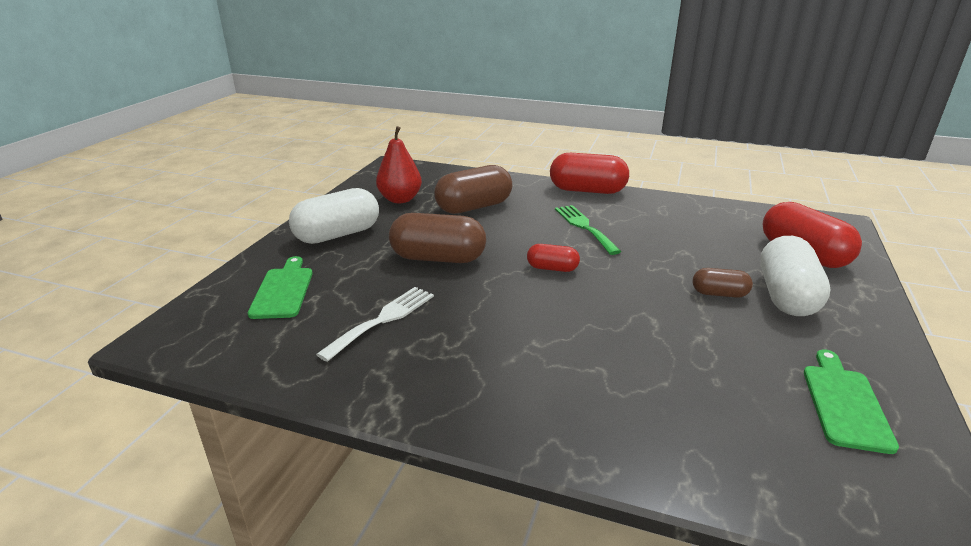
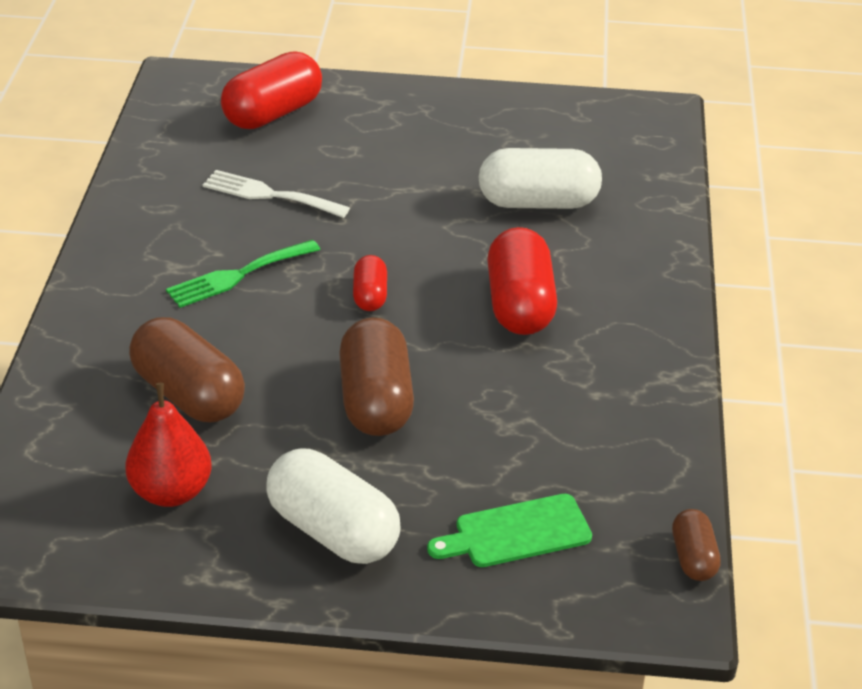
camera: 105 degrees left, 10 degrees up
(383, 319) = (542, 417): white fork -> white fork (269, 195)
(587, 190) = (97, 279): red capsule -> red capsule (519, 305)
(719, 294) = (387, 176): brown capsule -> brown capsule (693, 558)
(786, 296) = (376, 135): white capsule -> white capsule (538, 202)
(844, 403) = (542, 128): green cutting board -> none

